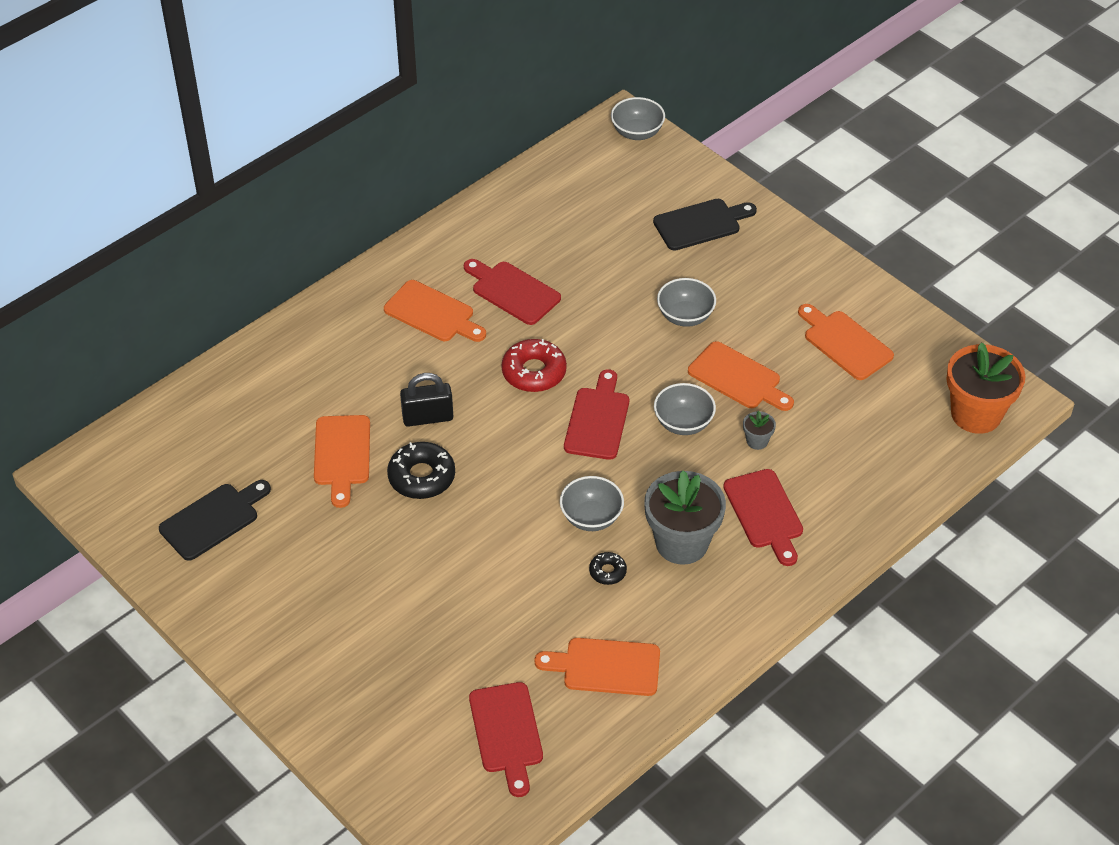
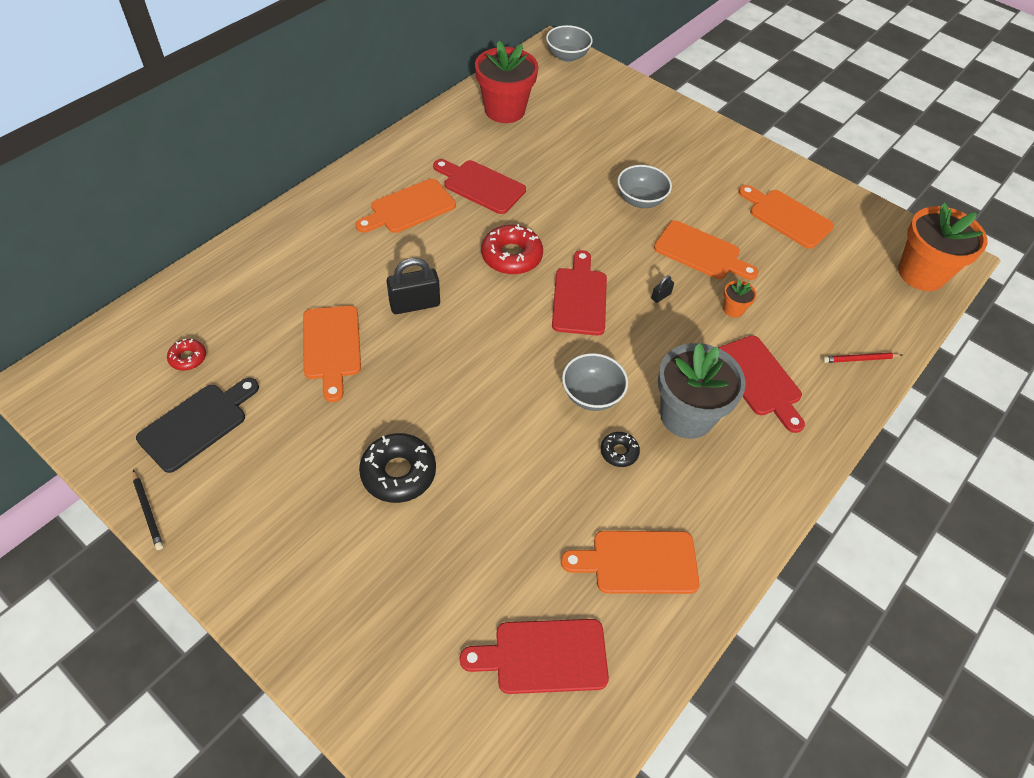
camera: 10 degrees left, 5 degrees up
(170, 592) = (148, 511): none -> black pencil
(204, 457) = (188, 358): none -> red donut
(421, 477) = (415, 364): black donut -> black donut (398, 473)
(432, 313) = (409, 208): orange cutting board -> orange cutting board turned 120 degrees clockwise
(507, 733) = (544, 656): red cutting board -> red cutting board turned 105 degrees clockwise
(552, 201) = (504, 110): none -> red flower pot
(683, 423) = (661, 296): grey bowl -> black padlock
(701, 224) = (636, 124): black cutting board -> none
(757, 441) = (733, 309): grey flower pot -> orange flower pot
(876, 500) = (859, 359): none -> red pencil

